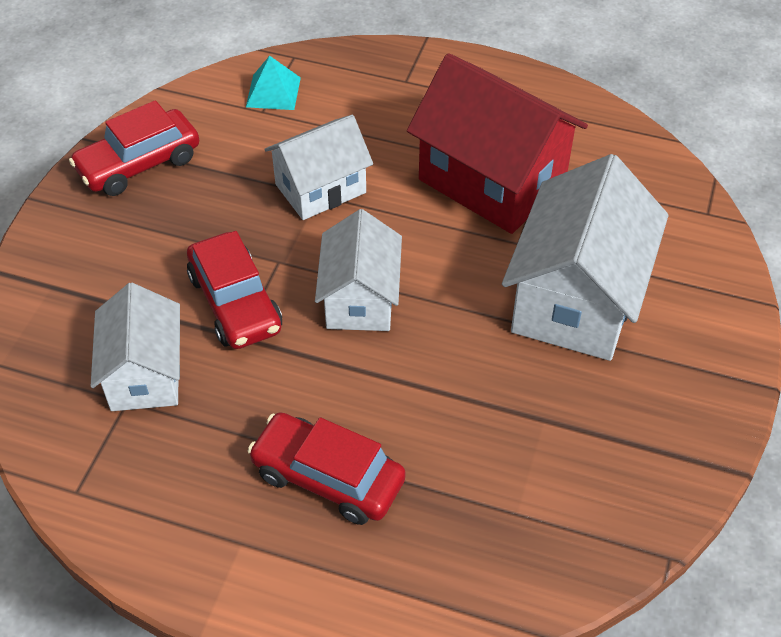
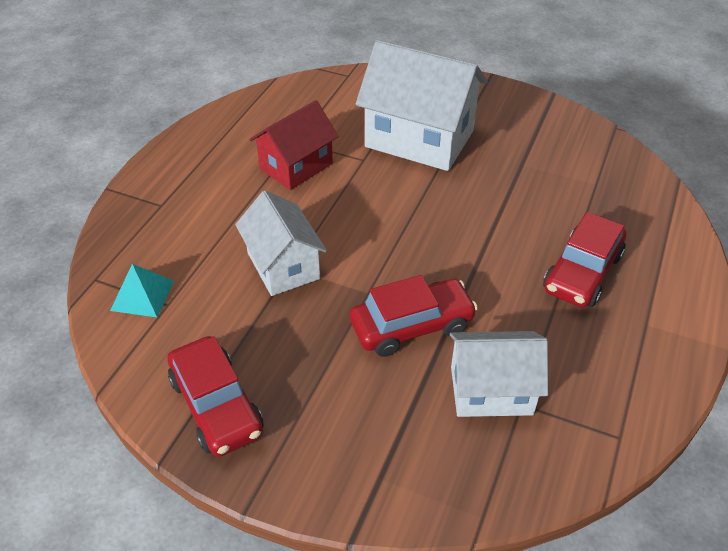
camera: 85 degrees left, 5 degrees down
(360, 299) = (412, 247): white house -> none
(492, 180) = (296, 166): red house -> red house, size x0.62

